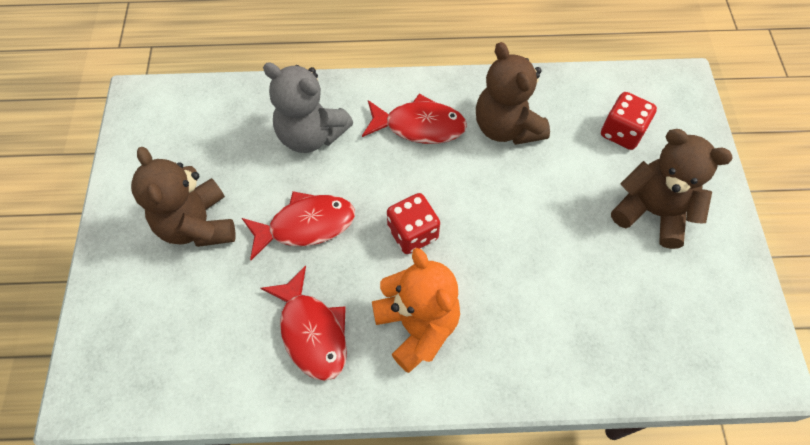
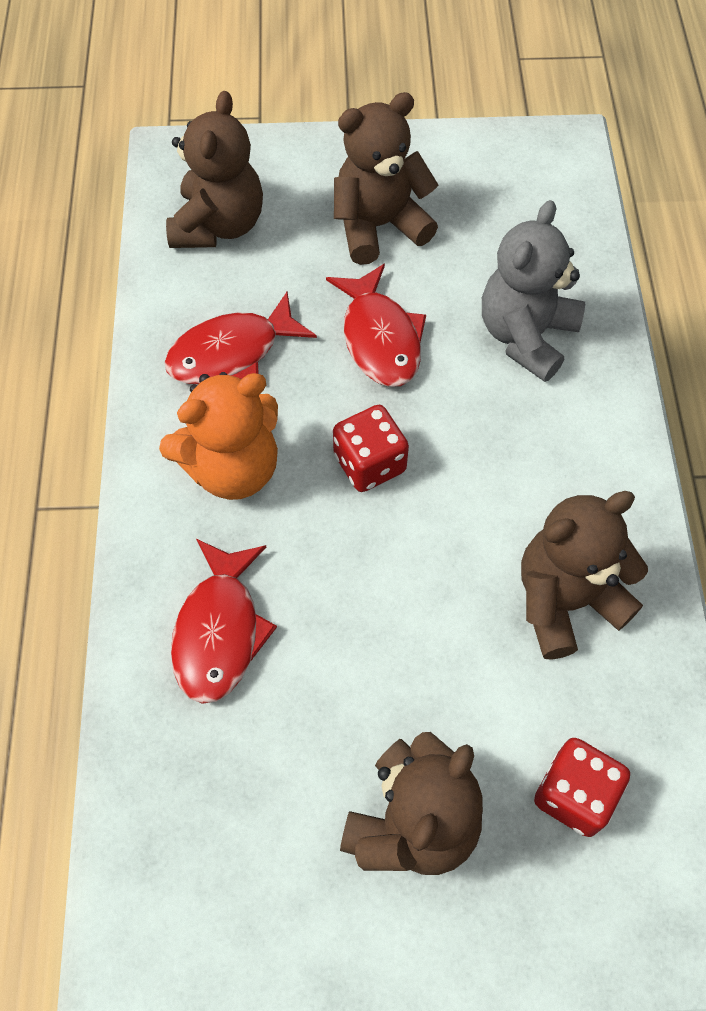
camera: 90 degrees right, 0 degrees up
(176, 350) = (218, 225): none -> brown teddy bear
(419, 126) = (555, 473): red fish -> red fish (219, 631)

